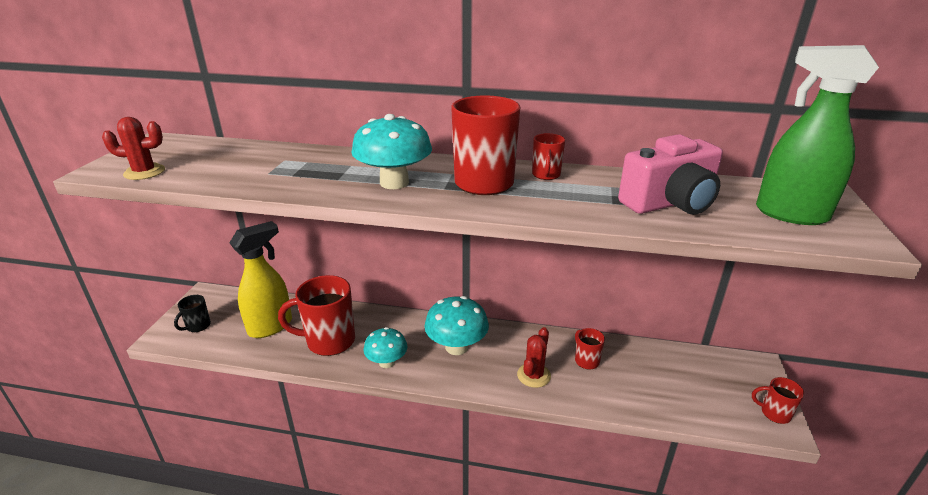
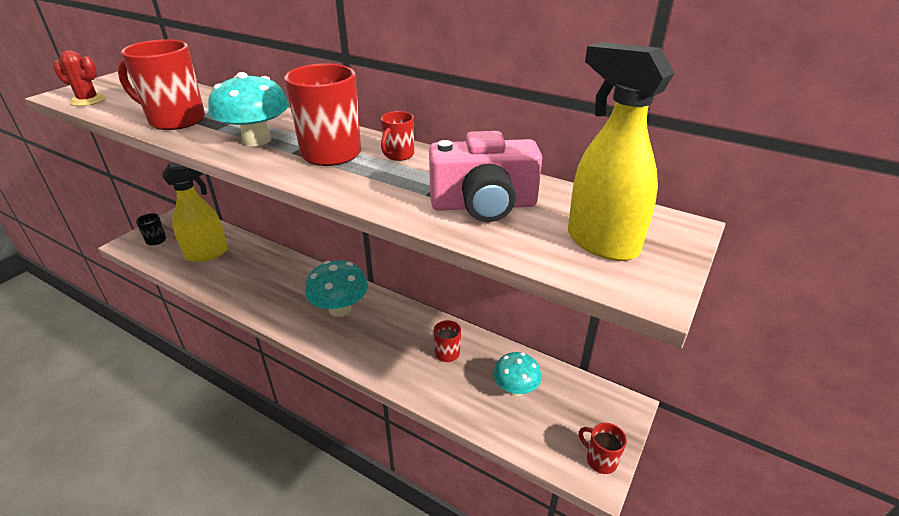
camera: 20 degrees right, 5 degrees up
(197, 326) = (156, 241): black mug -> black mug turned 90 degrees counterclockwise
(329, 341) = (241, 277): red mug -> red mug (175, 120)
(387, 362) = (272, 307): turquoise mushroom -> turquoise mushroom (515, 389)
(534, 375) = (387, 353): red cactus -> none
(790, 214) = (601, 243): green spray bottle -> yellow spray bottle

